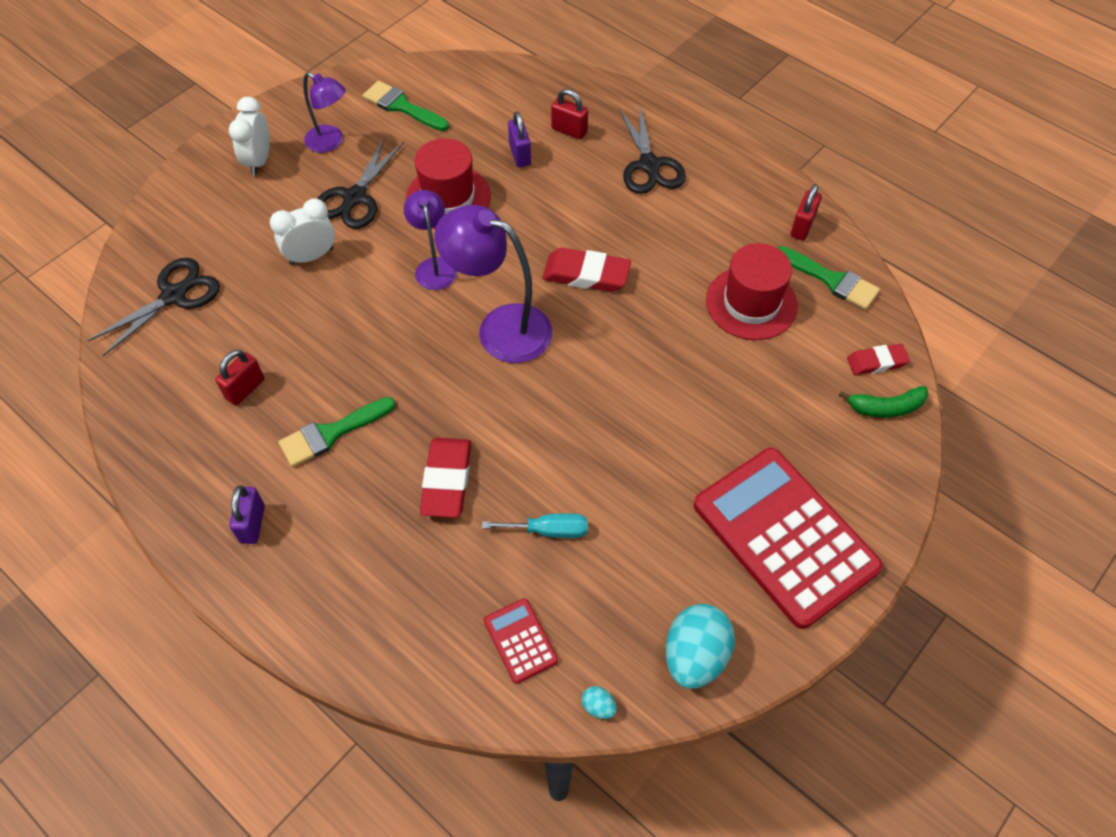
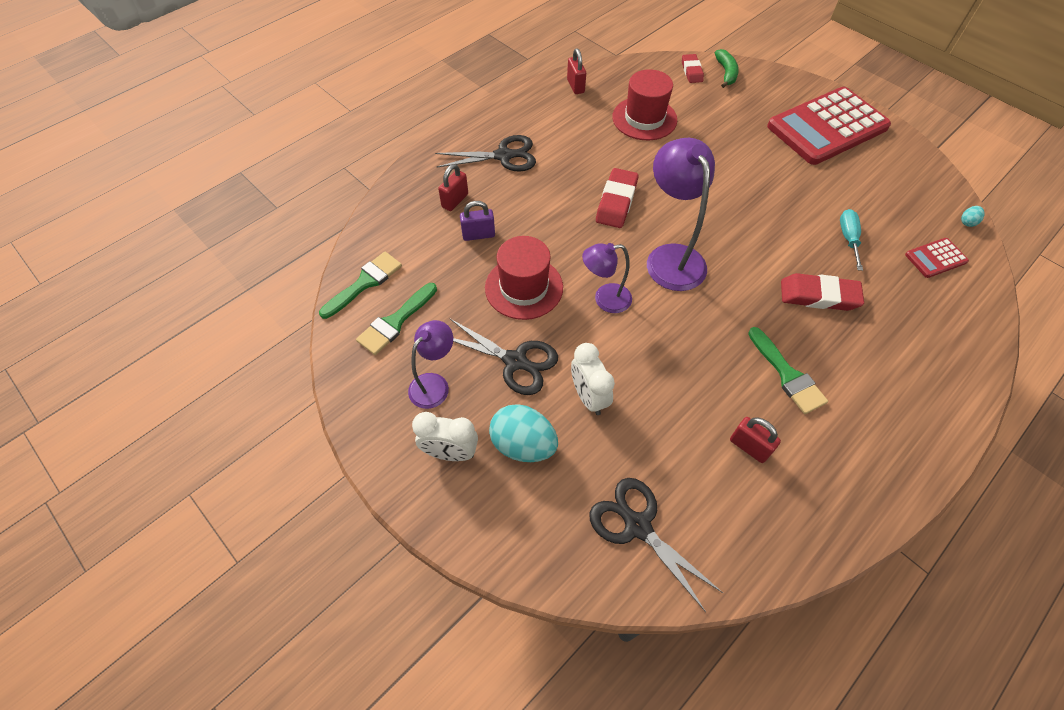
camera: 85 degrees left, 0 degrees up
(253, 524) = (886, 431): purple padlock -> none
(500, 328) = (671, 257): purple lamp -> purple lamp turned 135 degrees clockwise
(695, 656) = (919, 175): turquoise egg -> turquoise egg (523, 444)
(802, 227) = (575, 86): red padlock -> red padlock turned 45 degrees clockwise
(831, 280) = (624, 80): green brush -> green brush (365, 283)

